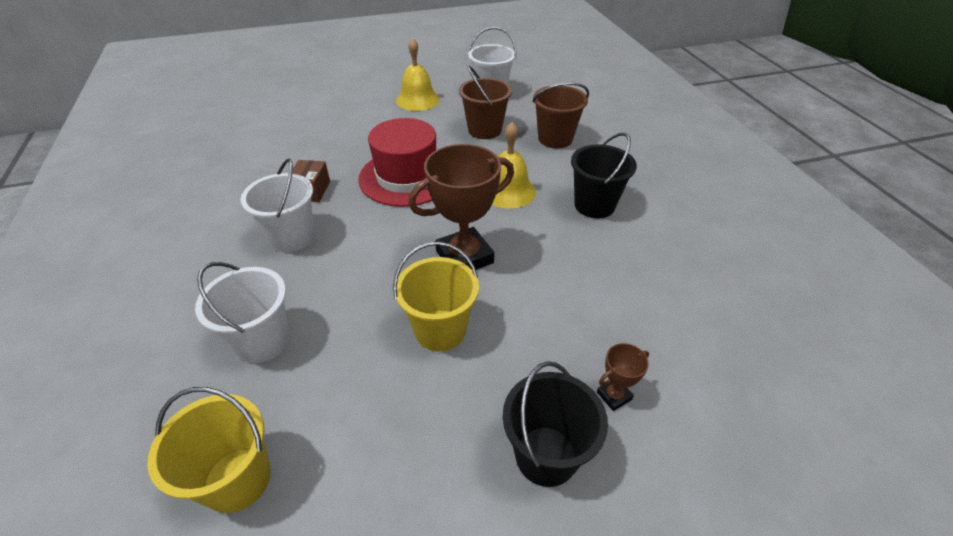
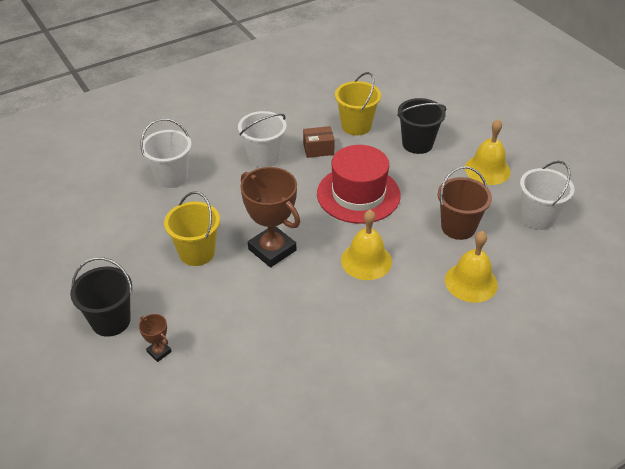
camera: 75 degrees right, 0 degrees up
(237, 479) = (85, 200): yellow bucket -> yellow bucket (356, 126)
(555, 139) = (471, 282): brown bucket -> yellow bell
(594, 205) = (369, 324): black bucket -> black bucket (417, 144)

